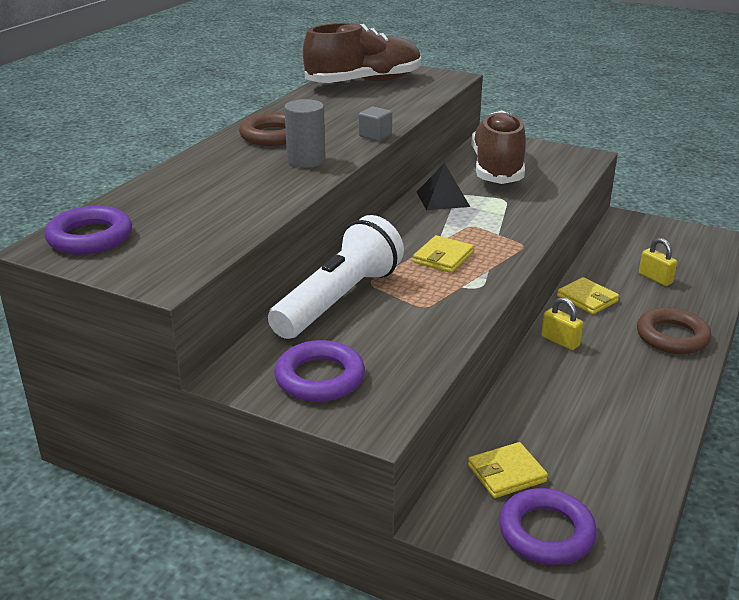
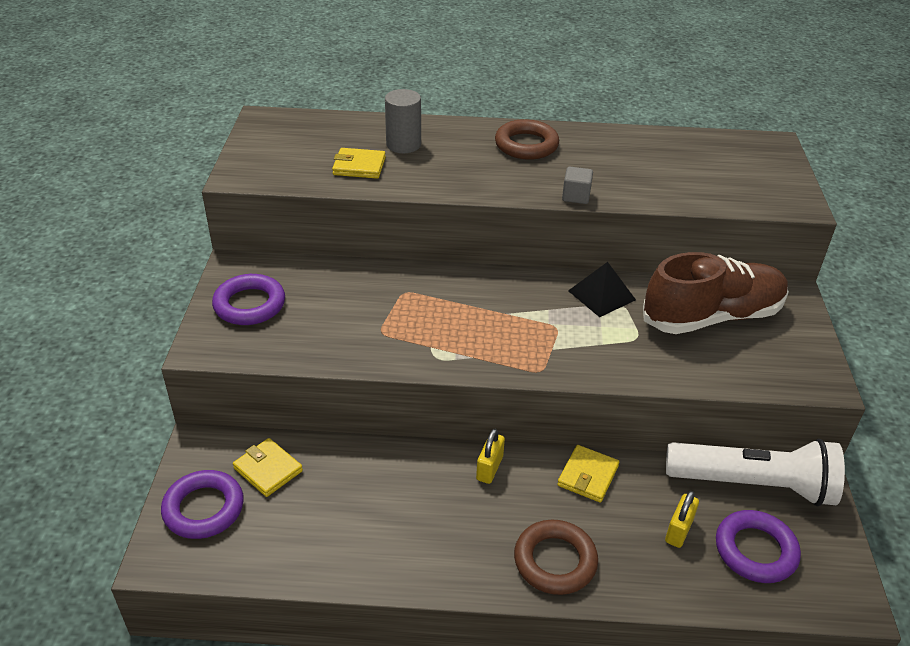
camera: 65 degrees right, 10 degrees up
(90, 237) = (285, 129): purple ring -> purple ring (755, 550)
(306, 160) = (485, 176): grey cylinder -> grey cylinder (403, 145)
(338, 300) = (366, 283): white flashlight -> white flashlight (753, 484)
(364, 82) = (714, 156): brown shoe -> none
(443, 257) = (477, 323): yellow wallet -> yellow wallet (359, 166)

